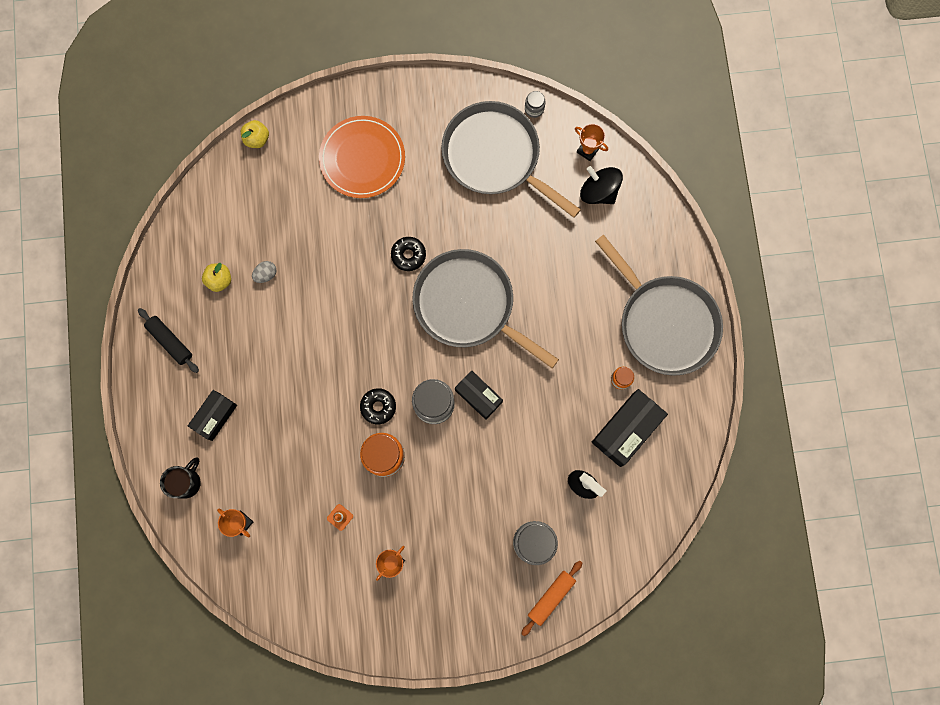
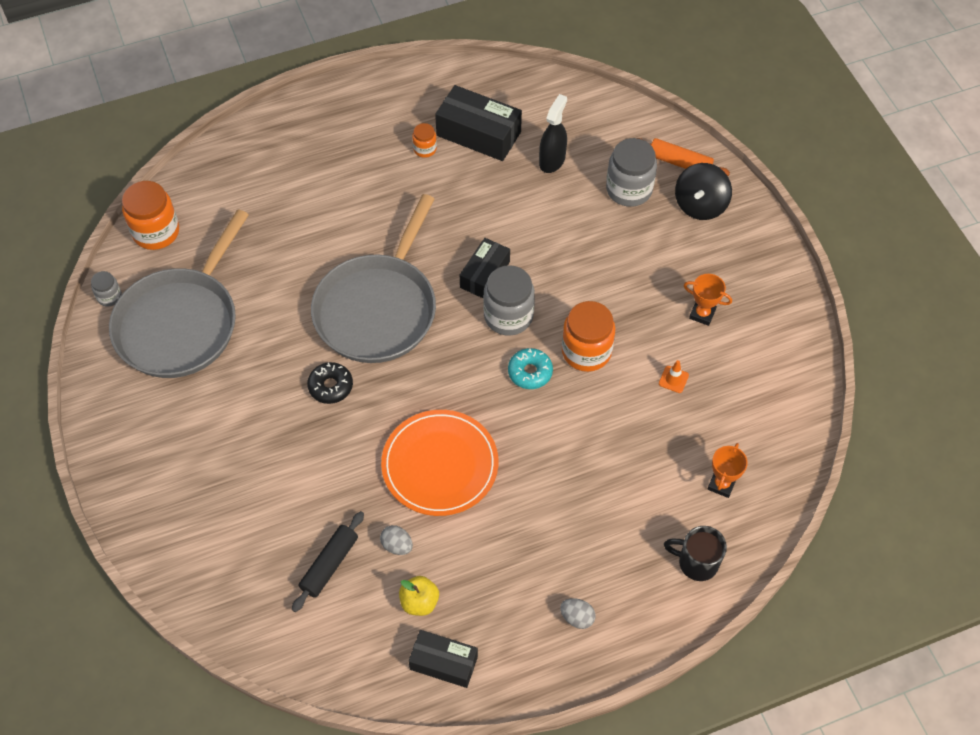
camera: 105 degrees left, 20 degrees down
(170, 341) = (521, 640): black rolling pin -> black rolling pin (329, 564)
(174, 384) = (577, 617): none -> grey egg
(215, 416) = (602, 553): black box -> black box (443, 662)
(257, 139) = (204, 612): yellow apple -> none
(362, 158) = (210, 471): orange plate -> orange plate (440, 465)
(378, 407) = (530, 372): black donut -> turquoise donut
(587, 150) = (156, 232): orange trophy -> orange jar
(598, 191) = (207, 211): black spinning top -> black spinning top (700, 205)
(664, 323) = (350, 123): grey pan -> none

